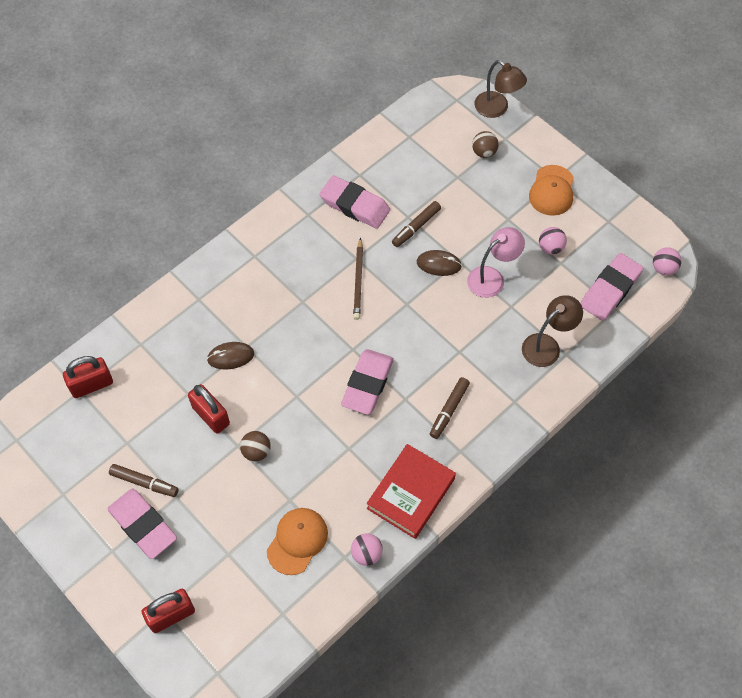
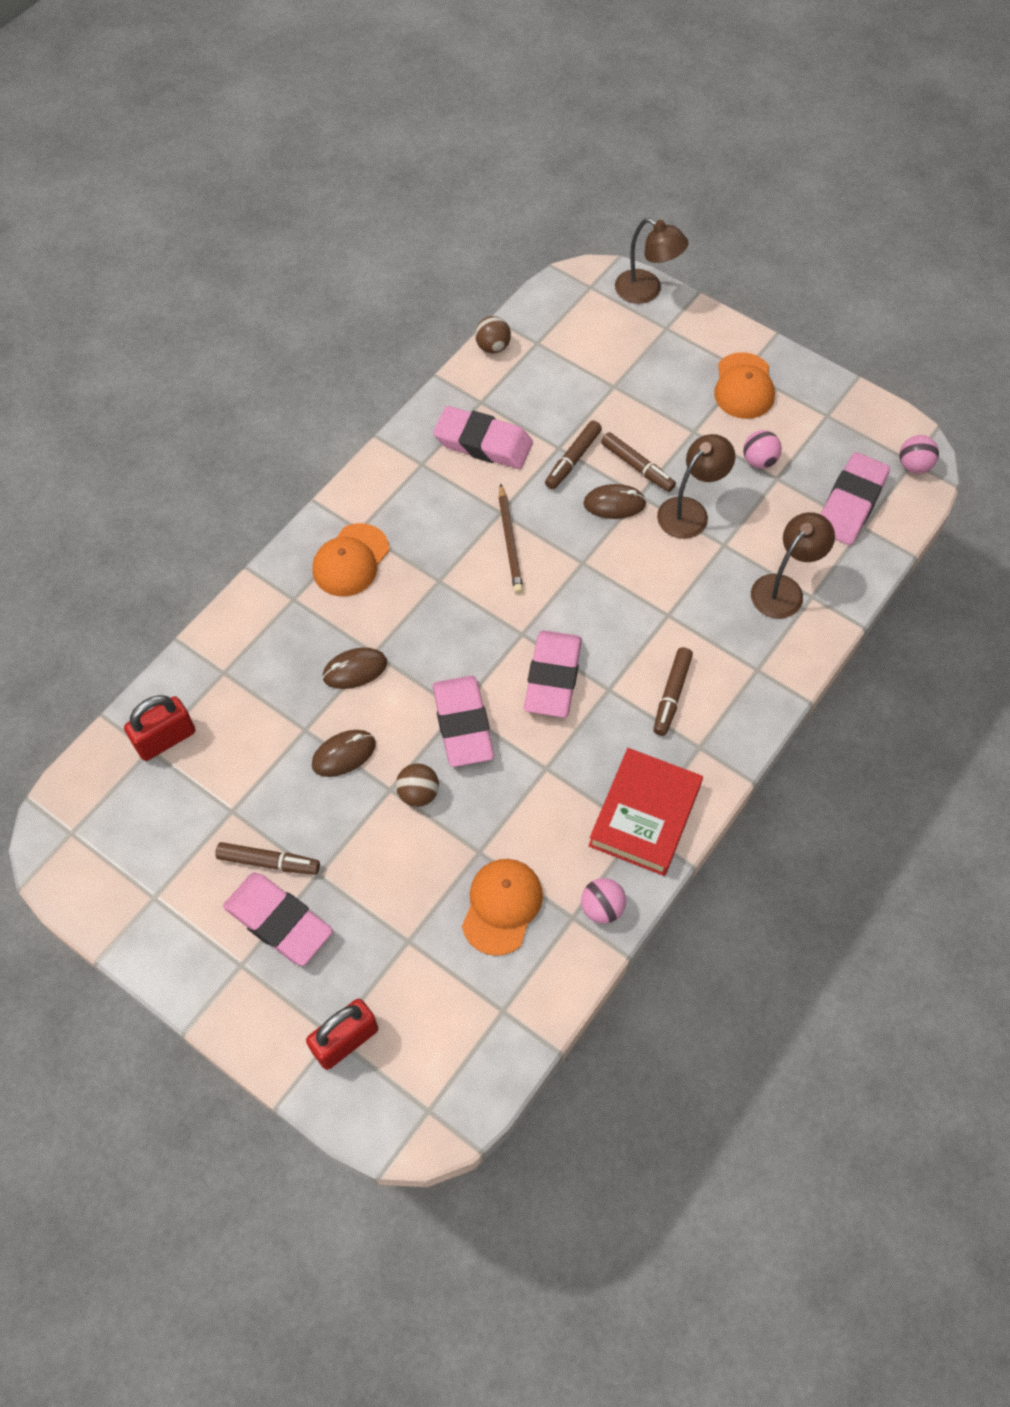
camera: 10 degrees left, 0 degrees up
(211, 415) = (344, 754): red padlock -> brown mouse
(244, 277) = (351, 560): none -> orange cap
(297, 408) = (463, 724): none -> pink eraser
(461, 239) = (637, 467): none -> brown marker
(484, 152) = (642, 349): brown ball -> brown ball (493, 347)
(492, 278) = (690, 511): pink lamp -> brown lamp

